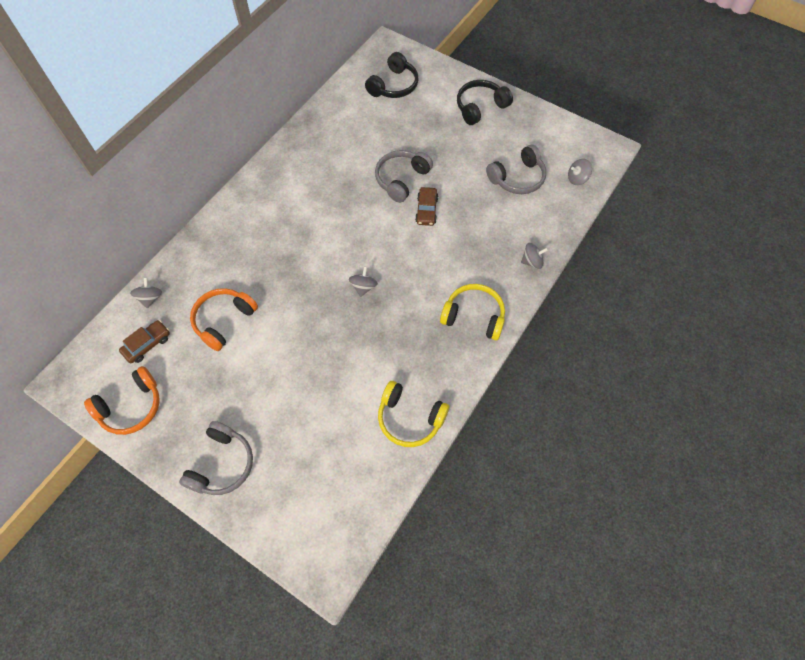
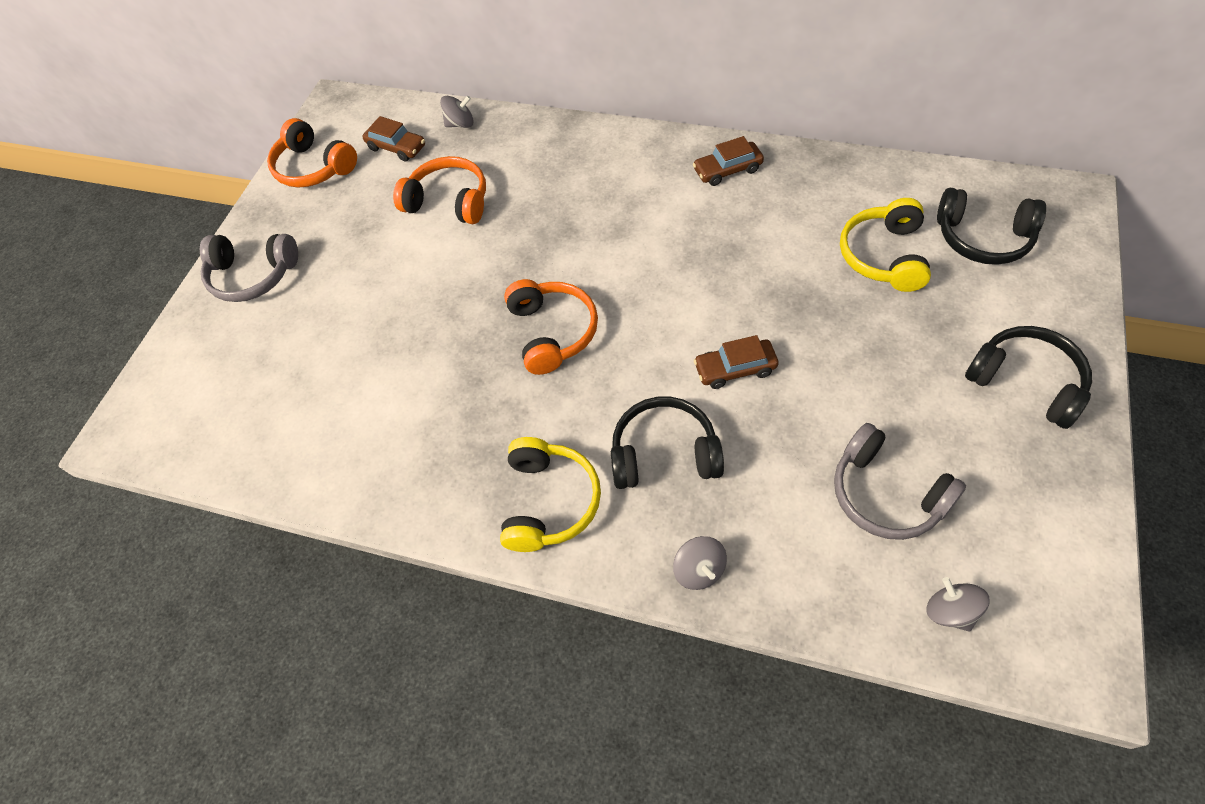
camera: 80 degrees right, 5 degrees down
(287, 167) = (727, 170): none -> brown car
(363, 287) = (552, 332): grey spinning top -> orange headphones
(401, 179) = (781, 314): grey headphones -> none
(410, 418) = (347, 462): yellow headphones -> yellow headphones (884, 256)
(464, 256) = (664, 453): none -> black headphones

